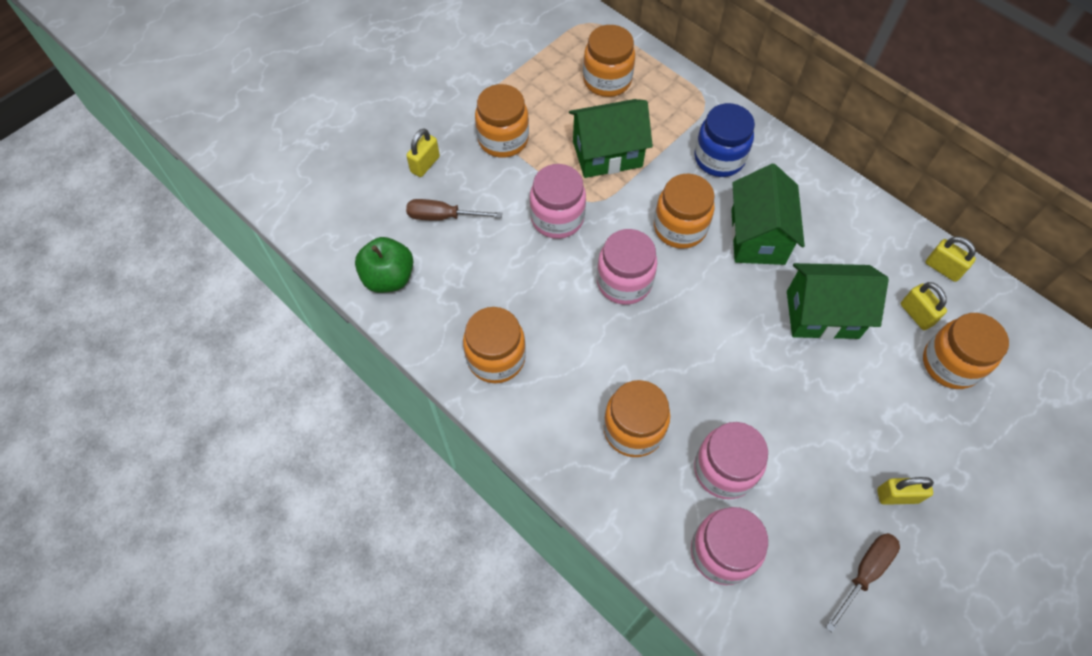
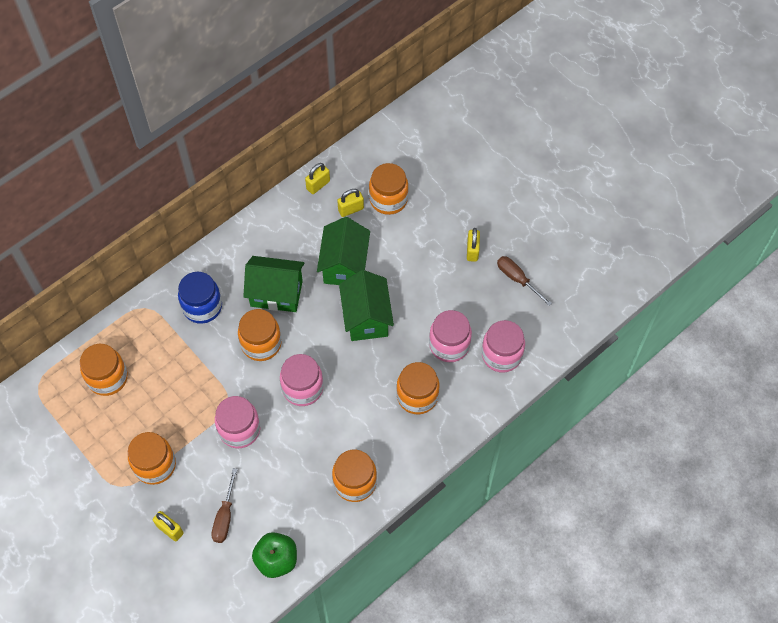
camera: 85 degrees left, 0 degrees up
(607, 154) = (184, 386): green house -> green house (366, 318)

